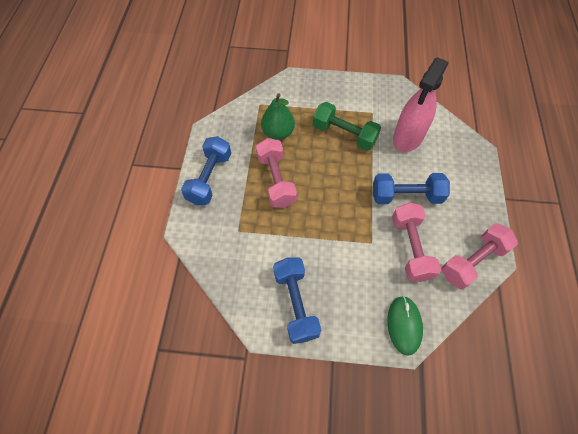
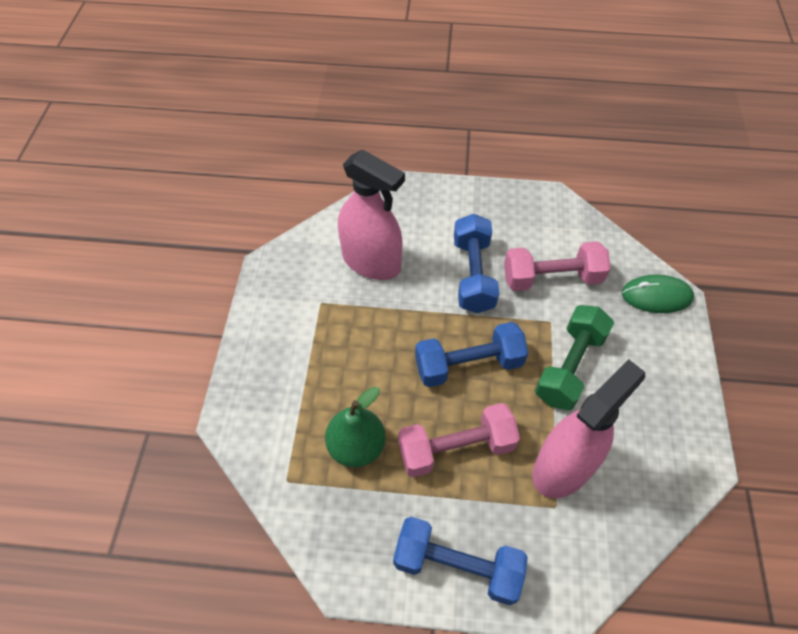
camera: 90 degrees left, 5 degrees down
(263, 237) = (563, 466): none -> pink spray bottle
(296, 303) = (658, 419): blue dumbbell -> blue dumbbell (468, 364)
(344, 134) = (364, 344): green dumbbell -> green dumbbell (569, 366)
(472, 261) = (560, 218): pink dumbbell -> none

